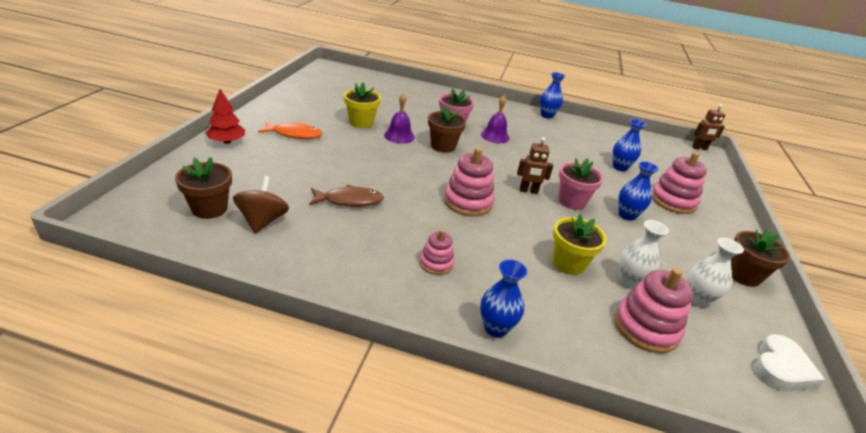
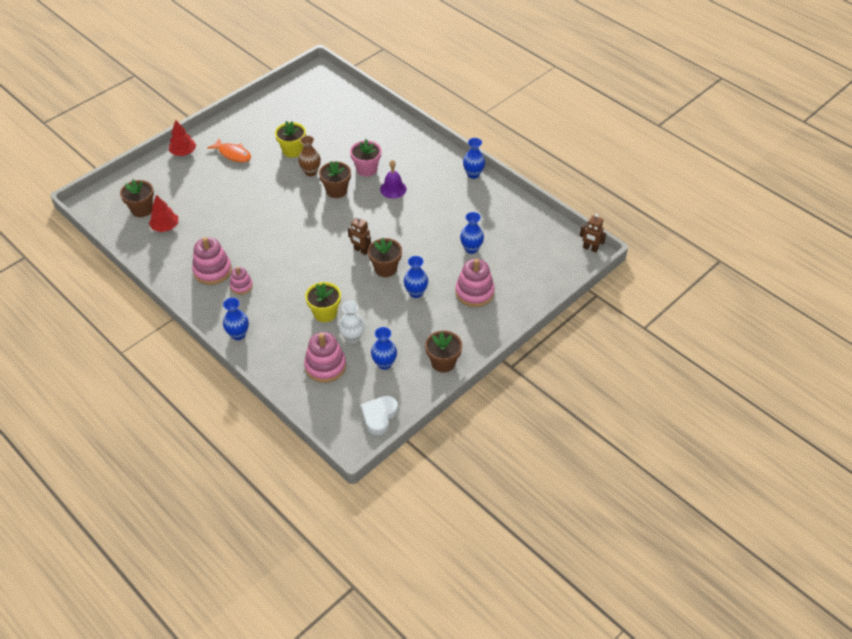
camera: 35 degrees right, 15 degrees up
(262, 221) = (165, 227): brown spinning top -> red tree
(349, 200) = (226, 225): brown fish -> none
(399, 136) = (311, 172): purple bell -> brown vase
(468, 202) = (305, 247): pink stacking toy -> pink stacking toy (212, 271)
(571, 201) = (385, 268): pink flower pot -> brown flower pot
(697, 298) = (384, 364): white vase -> blue vase
(780, 368) = (379, 416): white heart -> white heart turned 135 degrees clockwise

